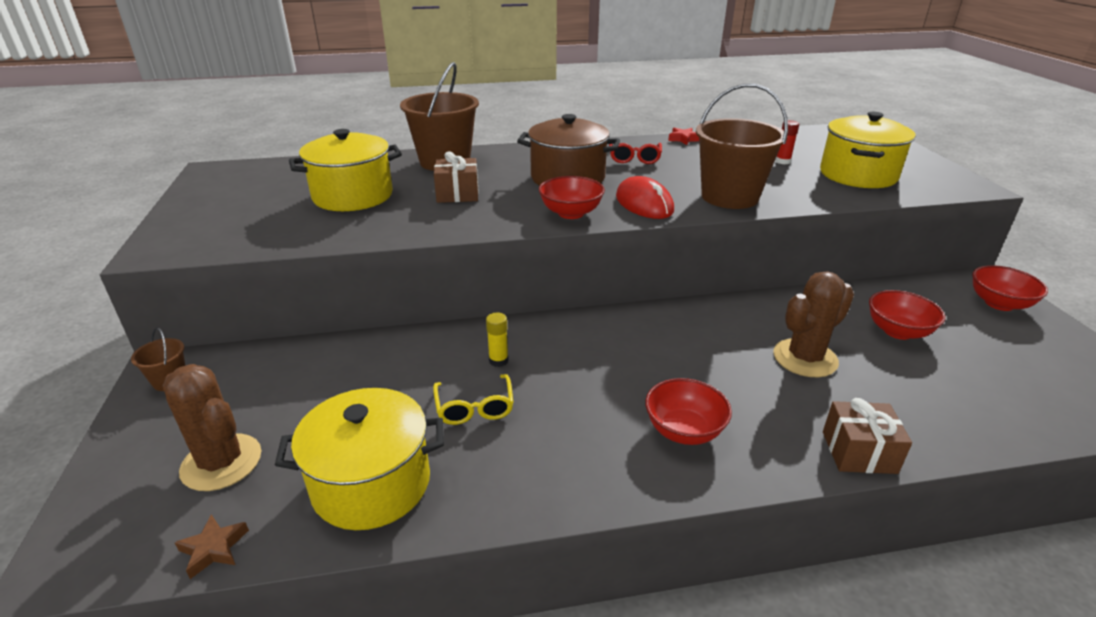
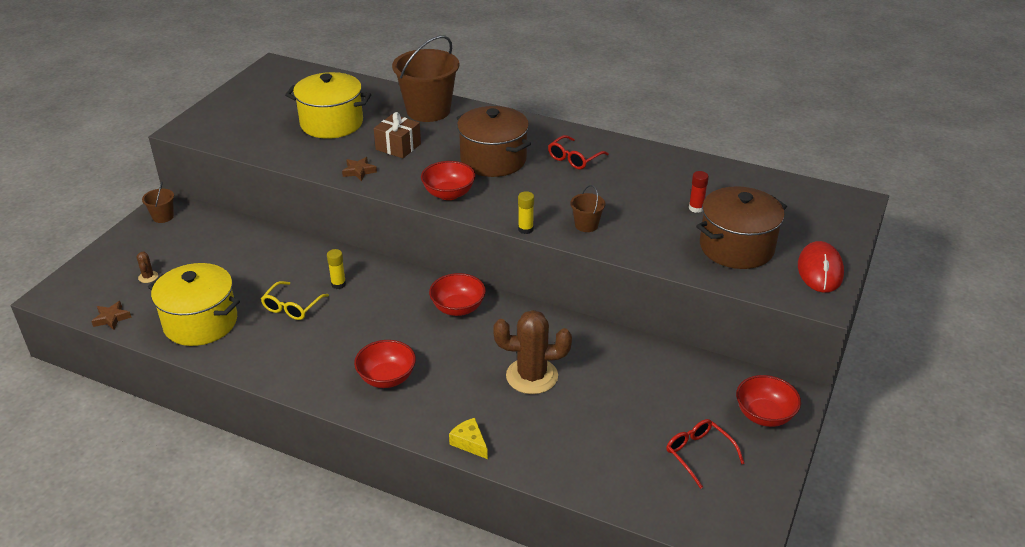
camera: 35 degrees right, 5 degrees up
(221, 462) = (148, 277): brown cactus -> brown cactus, size x0.42
(446, 224) = (359, 171): none -> brown star
(644, 204) = (512, 206): red mouse -> red mouse (820, 270)
(683, 139) = (651, 152): red star -> none
(688, 216) = (525, 229): none -> yellow glue stick
(729, 197) = (586, 225): brown bucket -> brown bucket, size x0.45
(858, 175) = (736, 247): yellow pot -> brown pot
(859, 452) = (469, 443): brown gift -> yellow cheese
(897, 331) = (634, 393): red bowl -> red bowl (458, 308)
(1020, 355) = (699, 454): none -> red glasses

